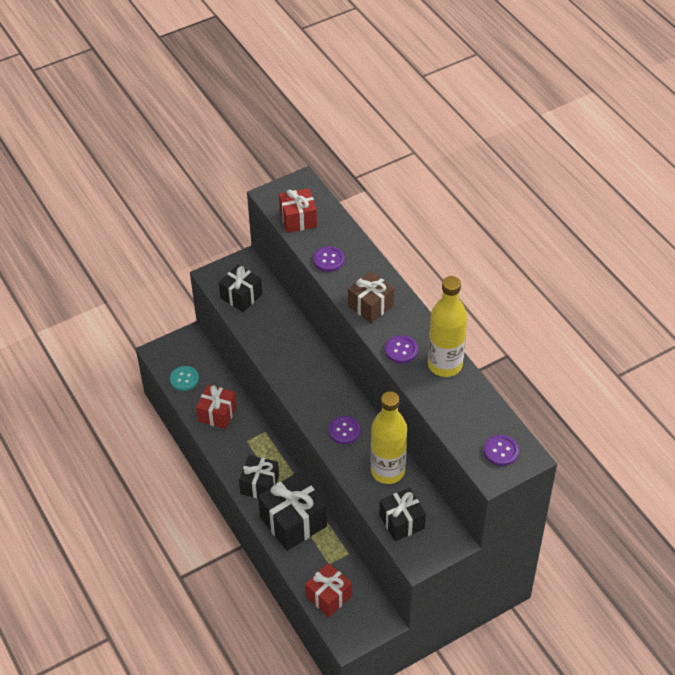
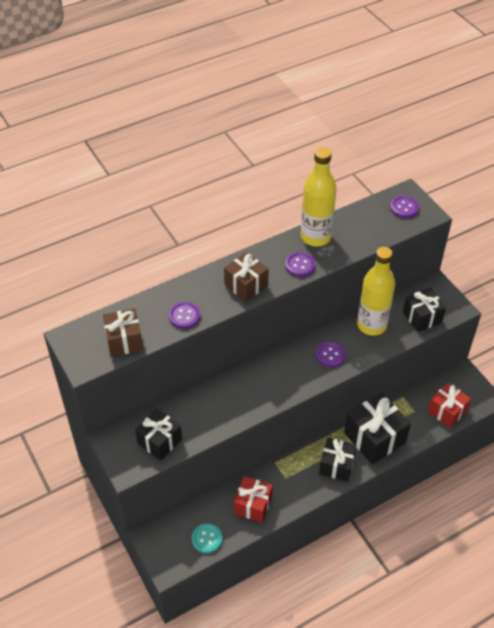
camera: 90 degrees left, 0 degrees up
(298, 219) = (124, 340): red gift -> brown gift

